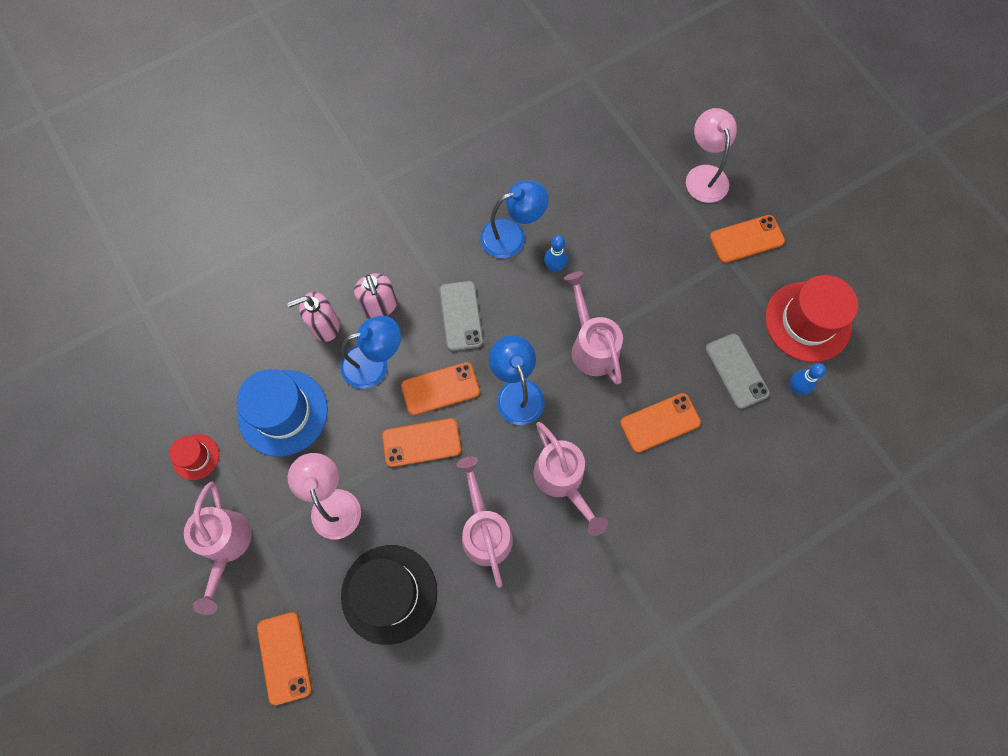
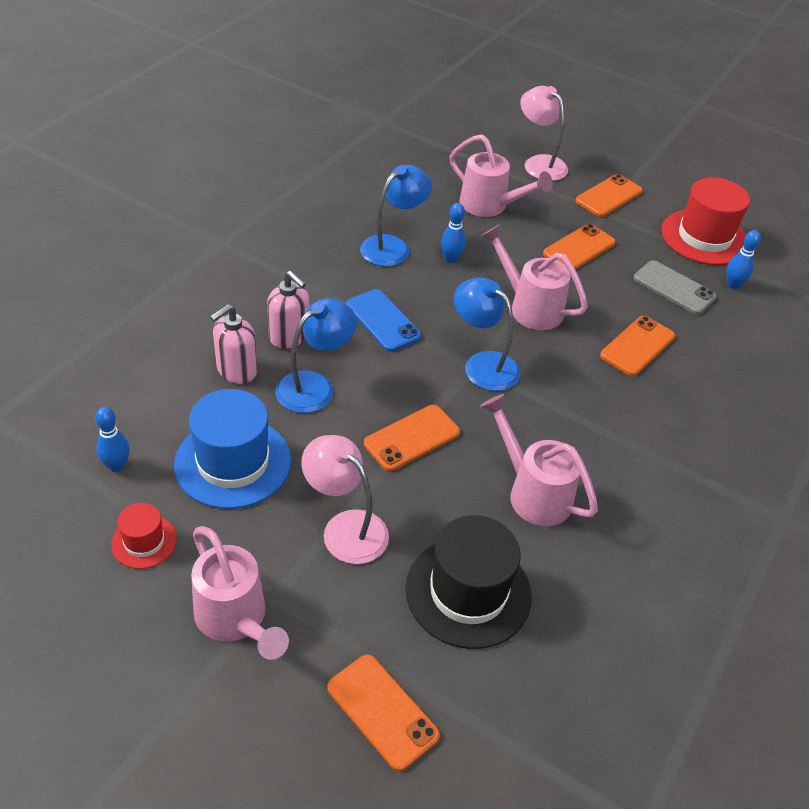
camera: 30 degrees left, 25 degrees down
(204, 383) = (117, 466): none -> blue bowling pin
(440, 388) = (401, 386): orange phone -> orange phone (579, 248)
(461, 316) = (383, 320): grey phone -> blue phone
(562, 480) = (581, 422): pink watering can -> pink watering can (489, 206)

